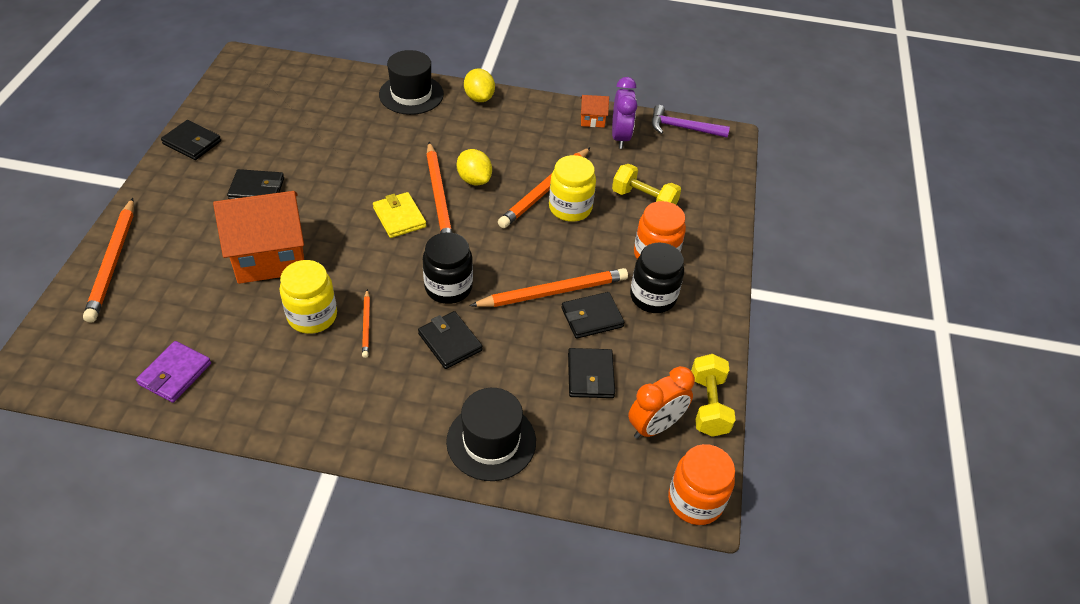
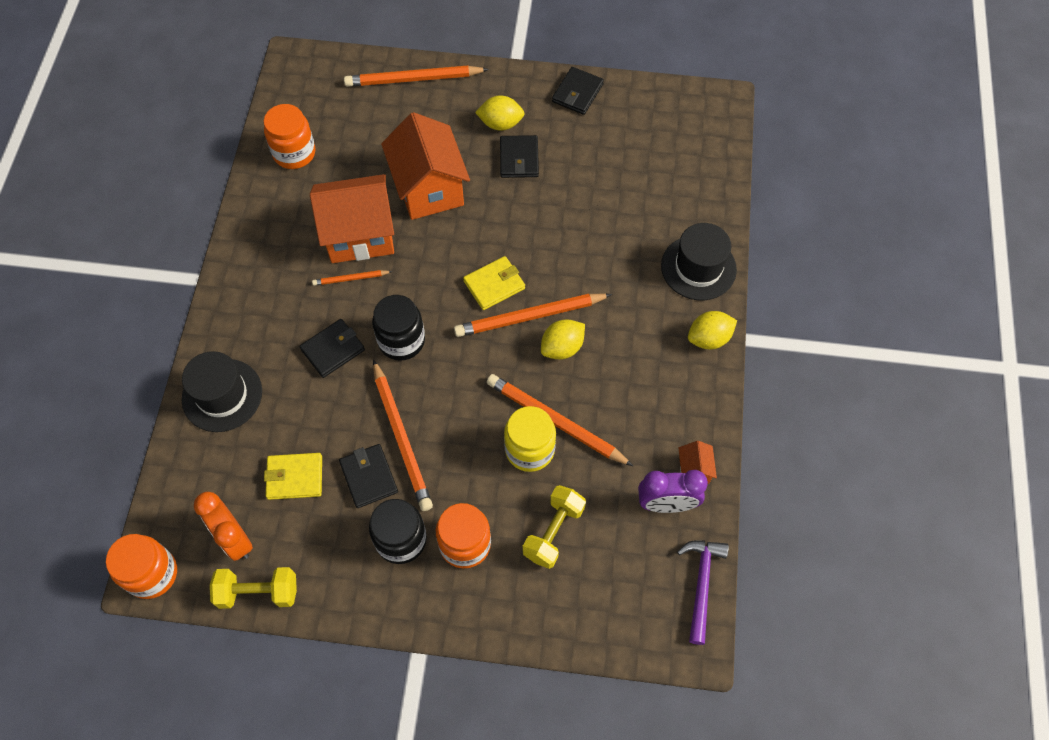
camera: 90 degrees right, 15 degrees up
(175, 374) = (294, 153): purple wallet -> orange jar
(207, 198) = (500, 124): none -> yellow lemon
(312, 316) = (360, 235): yellow jar -> orange house
(590, 375) = (295, 477): black wallet -> yellow wallet

